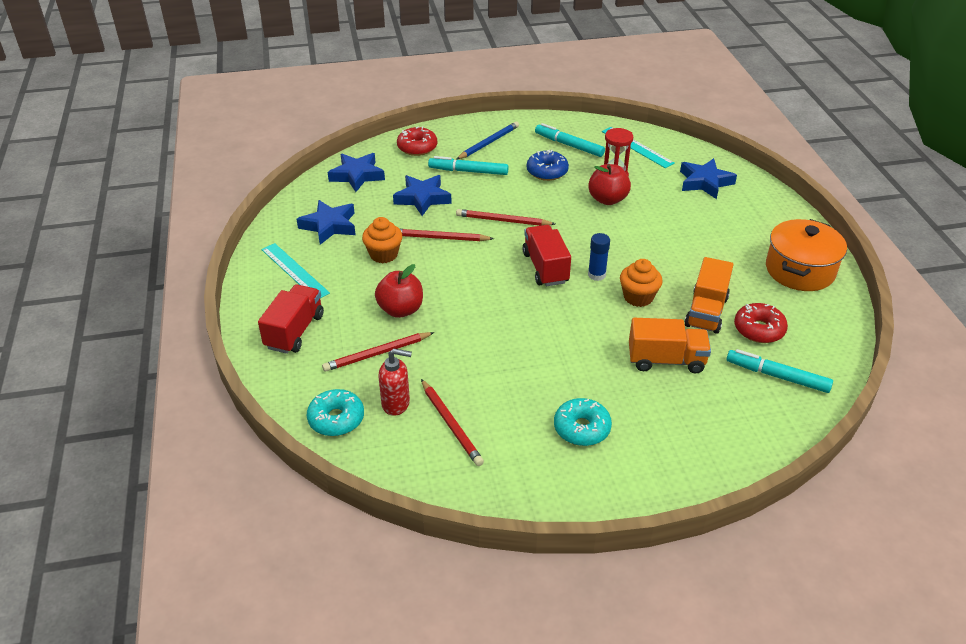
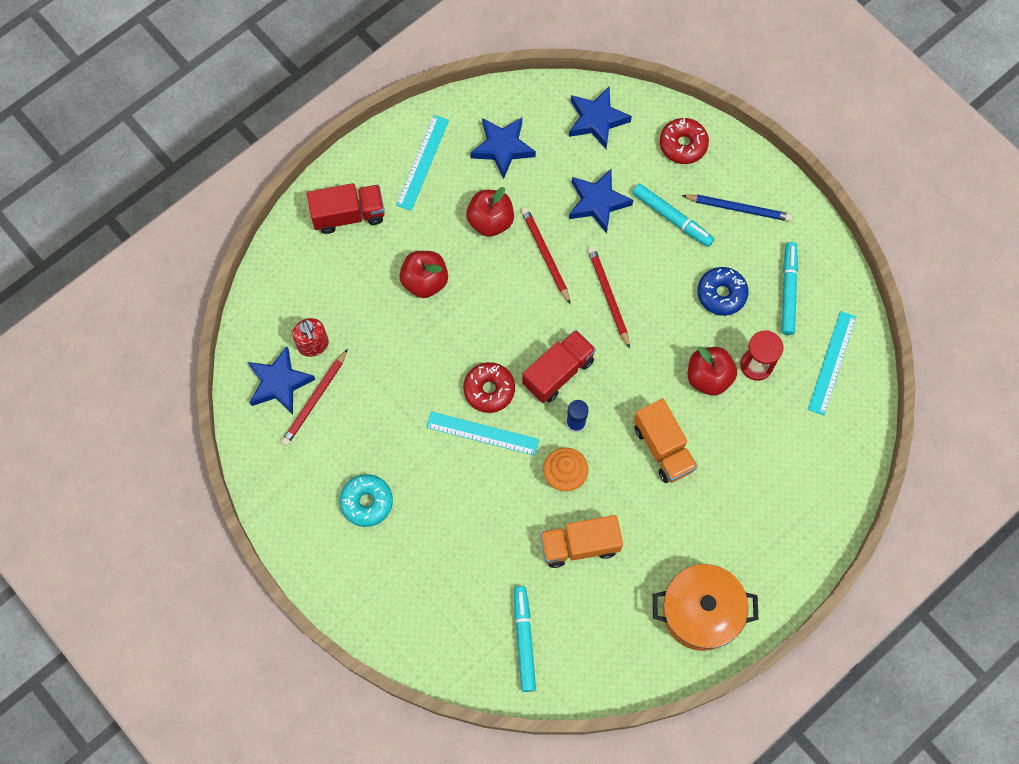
camera: 60 degrees right, 30 degrees up
(336, 419) = (272, 311): turquoise donut -> none
(377, 353) = (360, 296): red pencil -> none
(383, 254) = (490, 221): orange cupcake -> red apple
(468, 171) = (672, 218): turquoise marker -> turquoise marker turned 150 degrees clockwise
(567, 329) = (482, 433): none -> turquoise ruler
(666, 360) = (489, 536): orange truck -> orange truck (663, 448)
(705, 182) = (805, 461): blue star -> blue star (279, 383)
(759, 329) = (581, 602): red donut -> red donut (489, 390)

